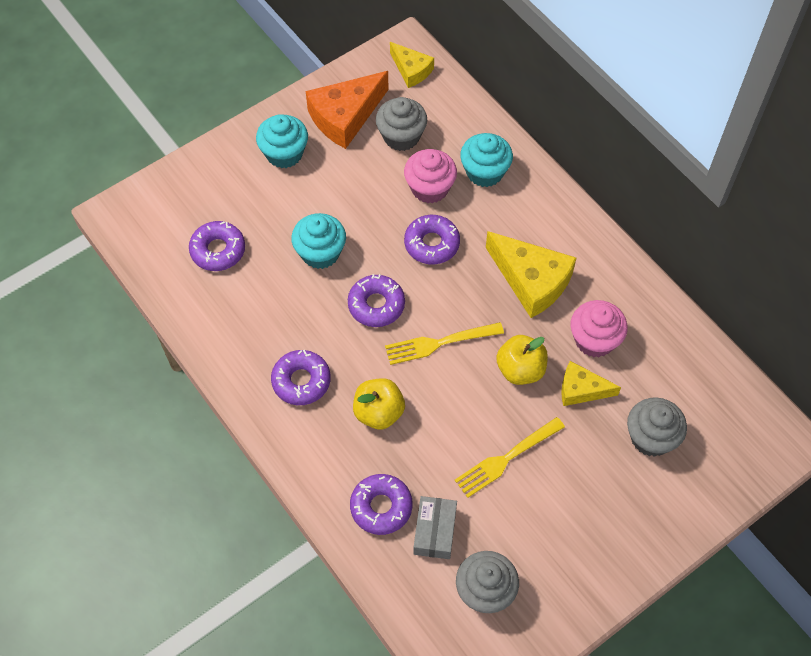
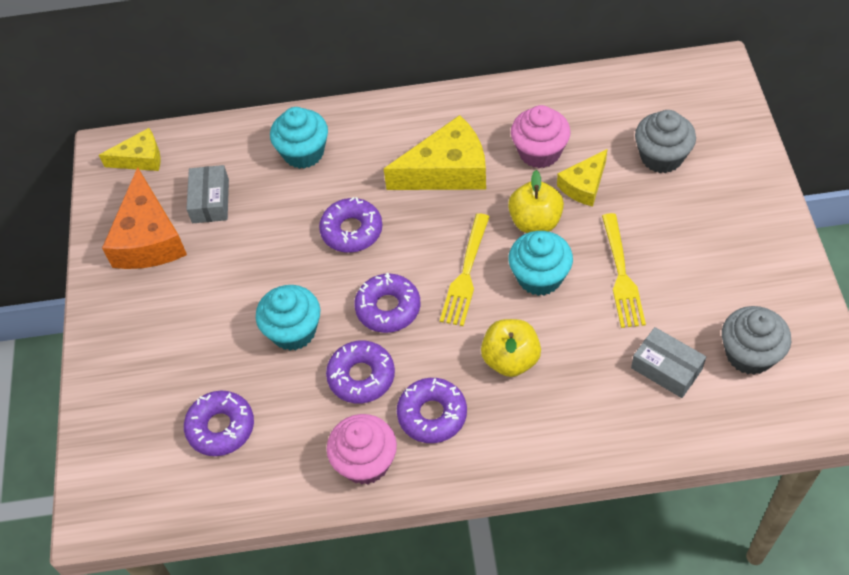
camera: 55 degrees left, 5 degrees down
(284, 153) = (149, 312): turquoise cupcake -> turquoise cupcake (539, 277)
(381, 507) = (616, 404): purple donut -> purple donut (361, 376)
(401, 136) = (210, 201): grey cupcake -> grey box
(430, 188) = (288, 204): pink cupcake -> pink cupcake (365, 462)

